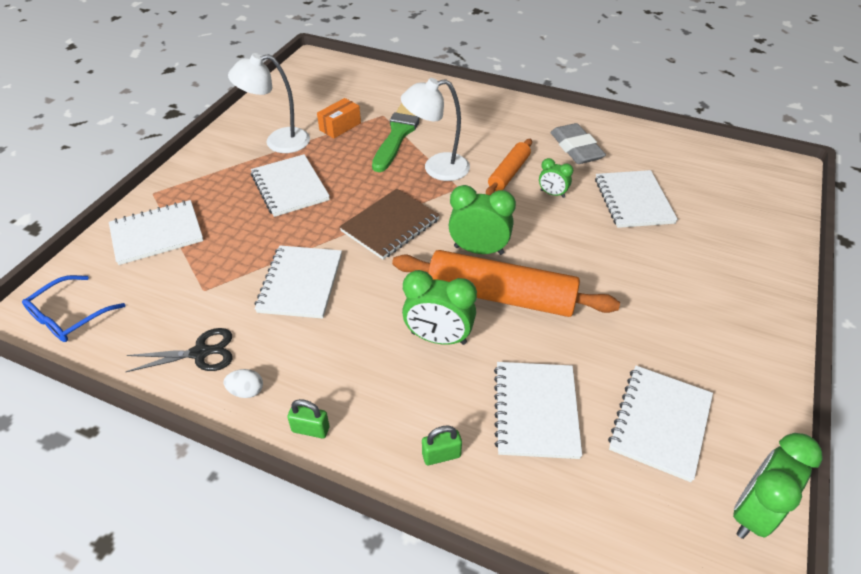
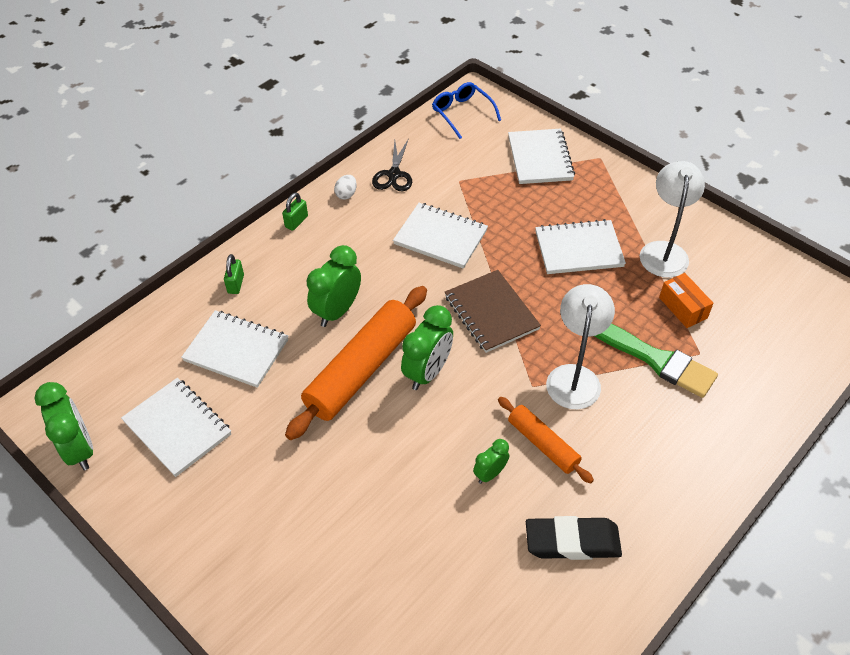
camera: 110 degrees right, 5 degrees up
(576, 148) = (572, 541): grey eraser -> black eraser
(633, 201) = (446, 556): white notebook -> none

